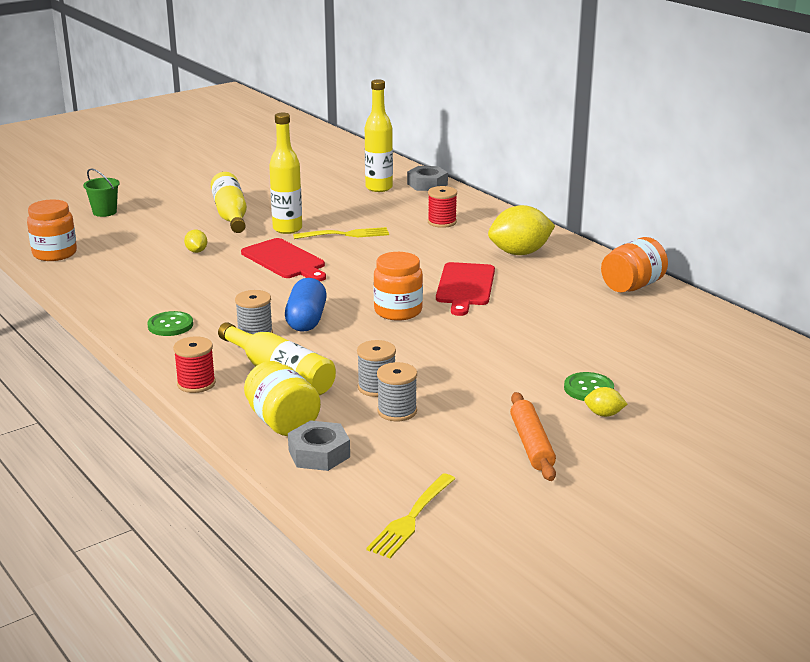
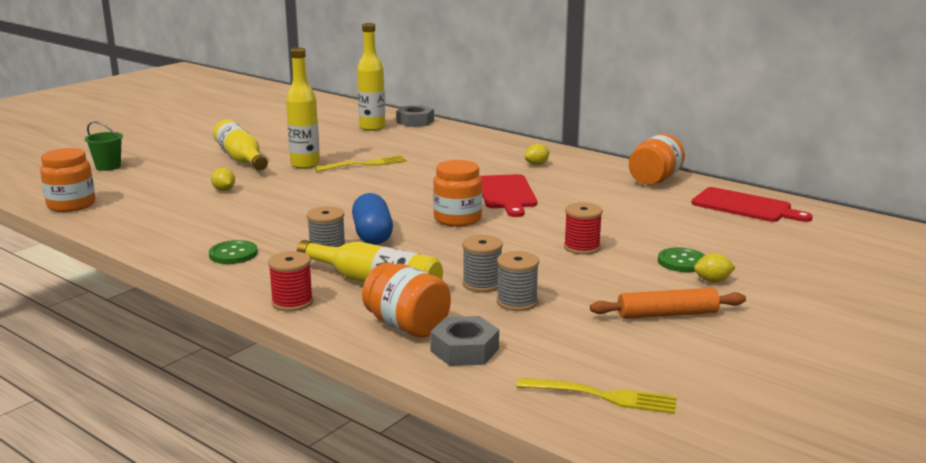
camera: 15 degrees left, 5 degrees down
(282, 422) = (407, 326): yellow jar -> orange jar
(285, 260) = (319, 189): red cutting board -> red cutting board (745, 206)
(411, 518) = (602, 396): yellow fork -> yellow fork turned 90 degrees counterclockwise
(442, 222) = (449, 148): red spool -> red spool (582, 247)
(520, 253) = (536, 164): yellow lemon -> yellow lemon, size x0.46
(531, 444) = (667, 314): orange rolling pin -> orange rolling pin turned 75 degrees counterclockwise

